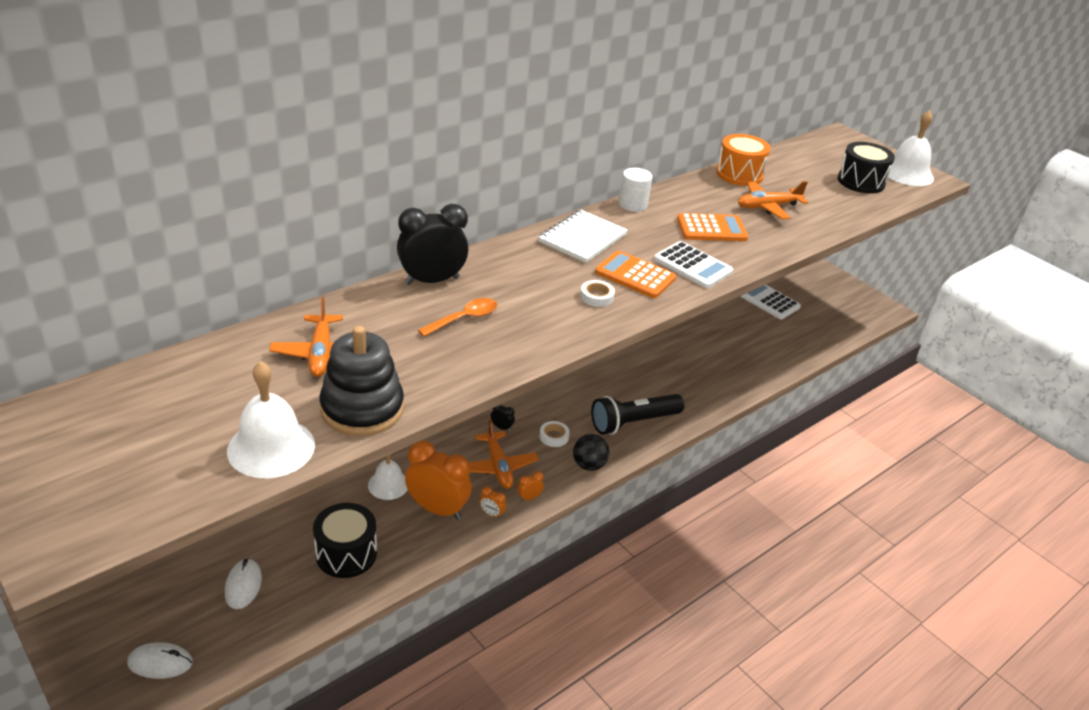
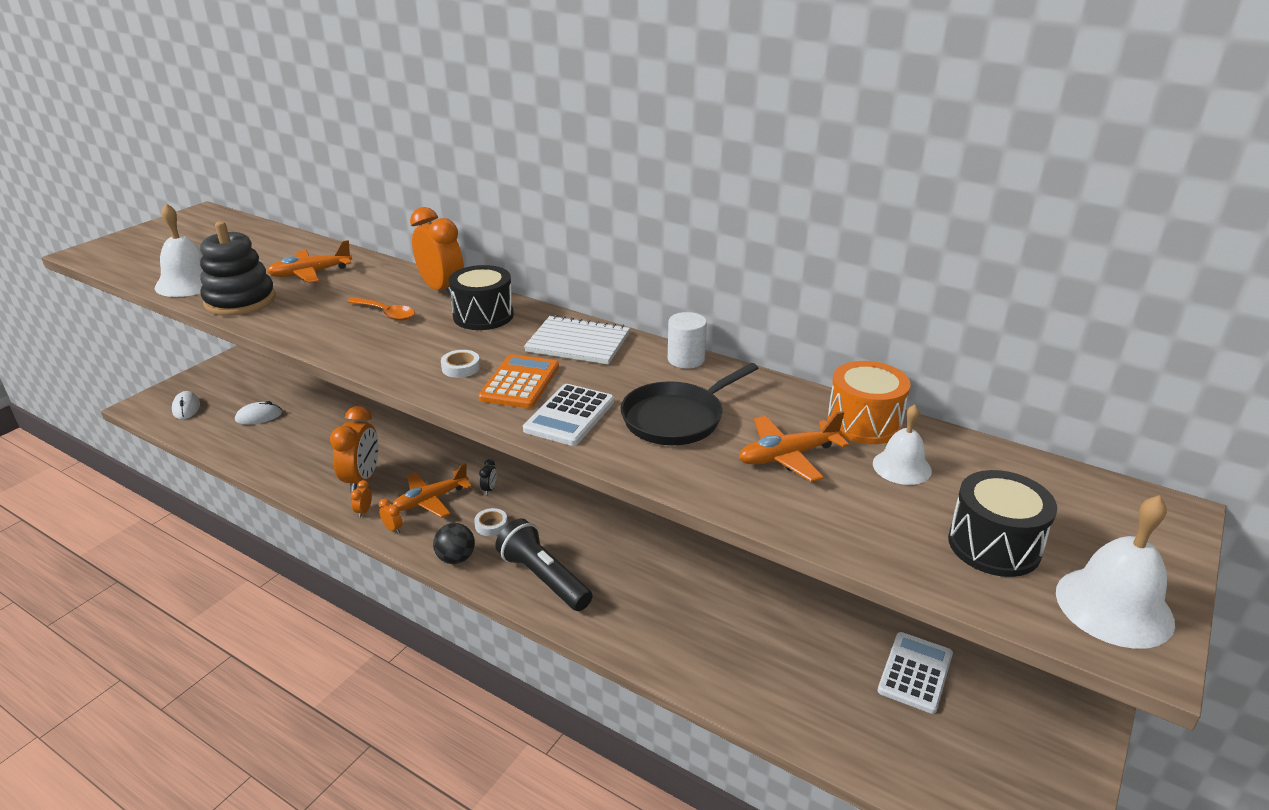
camera: 75 degrees right, 5 degrees down
(346, 554) = (299, 449): black drum -> black drum (483, 316)
(388, 484) = (385, 448): white bell -> white bell (902, 467)
(432, 281) = (442, 290): black clock -> orange clock
(711, 229) = (676, 418): orange calculator -> black pan
(768, 207) = (788, 456): orange plane -> orange plane turned 75 degrees counterclockwise

